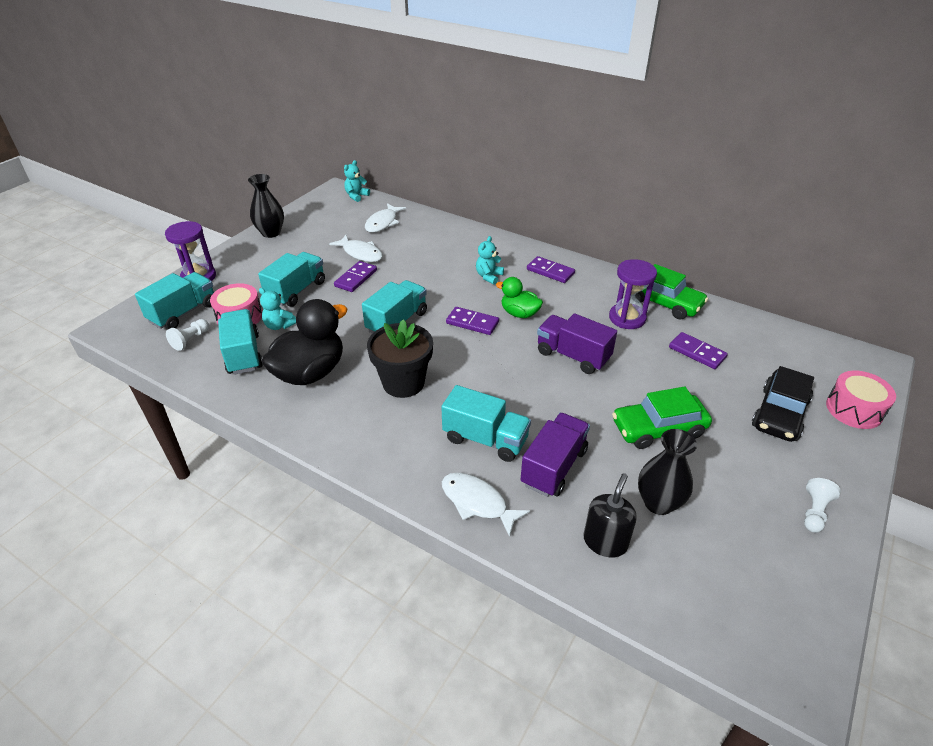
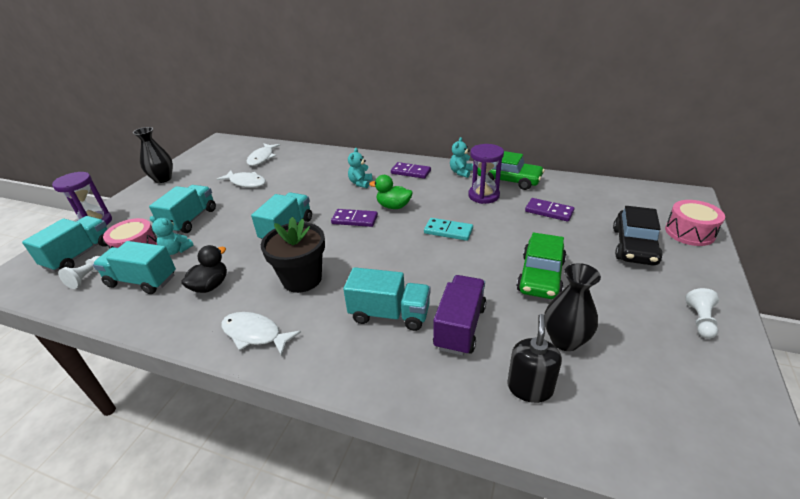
camera: 10 degrees left, 5 degrees down
(243, 354) = (142, 281): turquoise truck -> turquoise truck turned 45 degrees counterclockwise
(310, 373) = (210, 286): black duck -> black duck, size x0.57
(356, 196) = (236, 143): turquoise teddy bear -> turquoise teddy bear (461, 172)
(356, 278) = (244, 202): purple domino -> none
(477, 502) = (396, 375): white fish -> white fish (255, 334)
(573, 356) = (448, 231): purple truck -> turquoise domino
(658, 428) = (540, 276): green car -> green car turned 45 degrees counterclockwise

